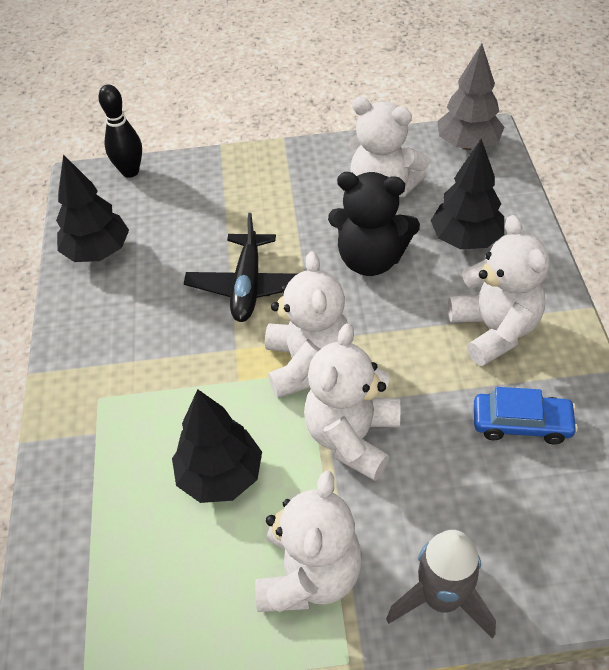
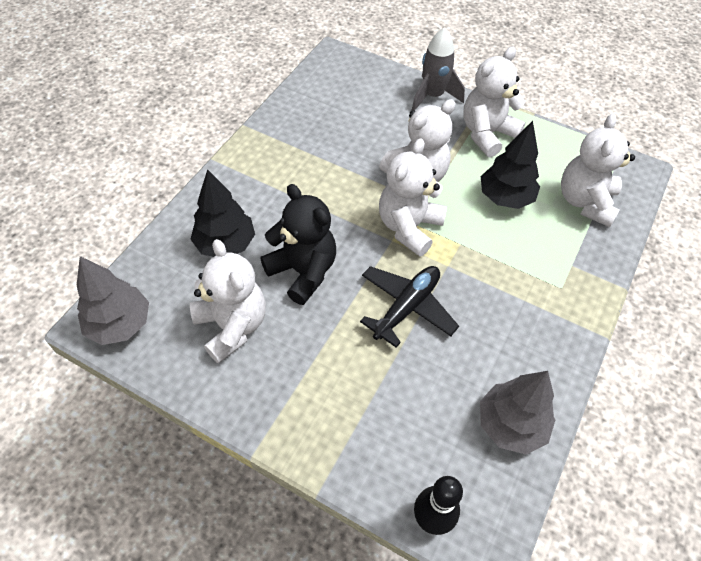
camera: 150 degrees left, 5 degrees up
(98, 252) = (510, 425): black tree -> grey tree
(494, 330) = (280, 179): white teddy bear -> white teddy bear (585, 202)
(521, 423) = (323, 131): blue car -> none

